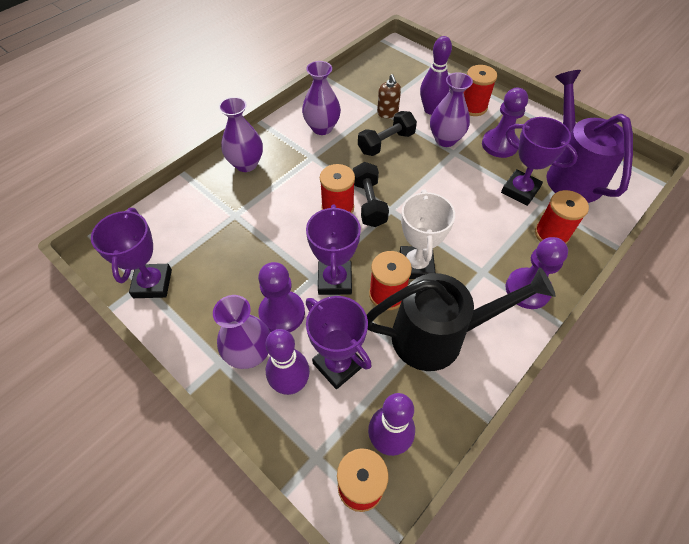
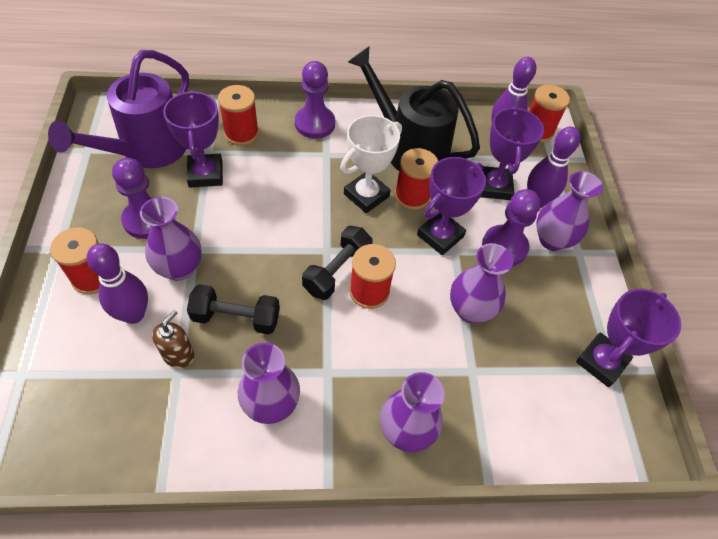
camera: 140 degrees left, 0 degrees up
(266, 247) = (470, 310): none -> purple vase

